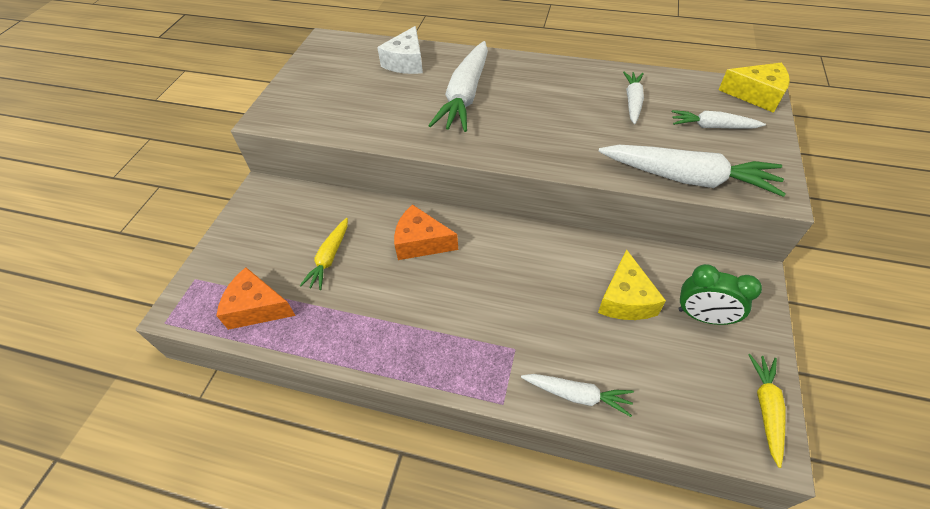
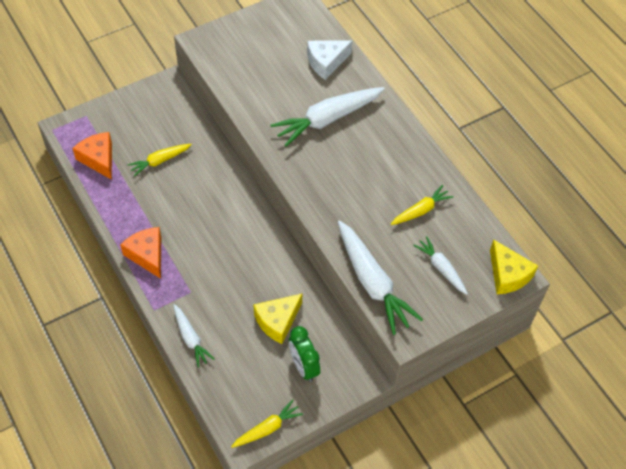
camera: 40 degrees right, 5 degrees up
(421, 242) = (215, 194): orange cheese -> orange cheese (147, 255)
(632, 102) = (421, 210): white carrot -> yellow carrot

